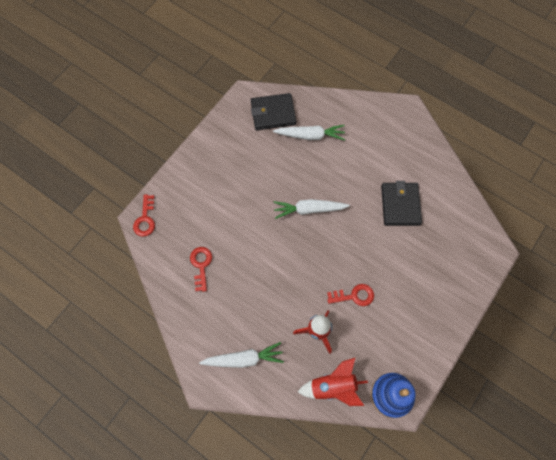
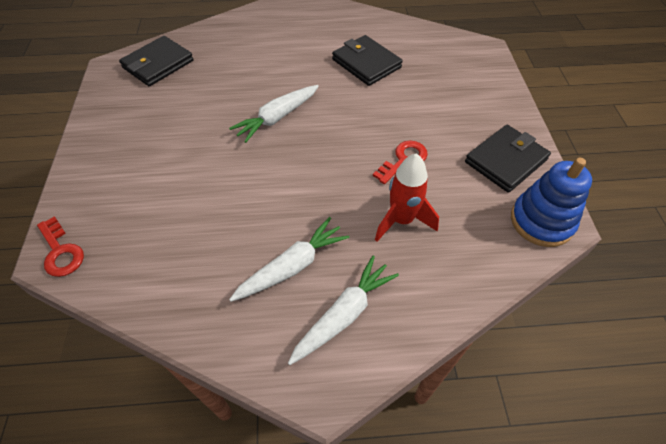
camera: 40 degrees left, 15 degrees down
(201, 265) = (189, 250): red key -> none
(310, 135) = (218, 60): white carrot -> white carrot (292, 266)
(333, 386) = (477, 260): red rocket -> none
(413, 343) = (505, 161): none -> black wallet

